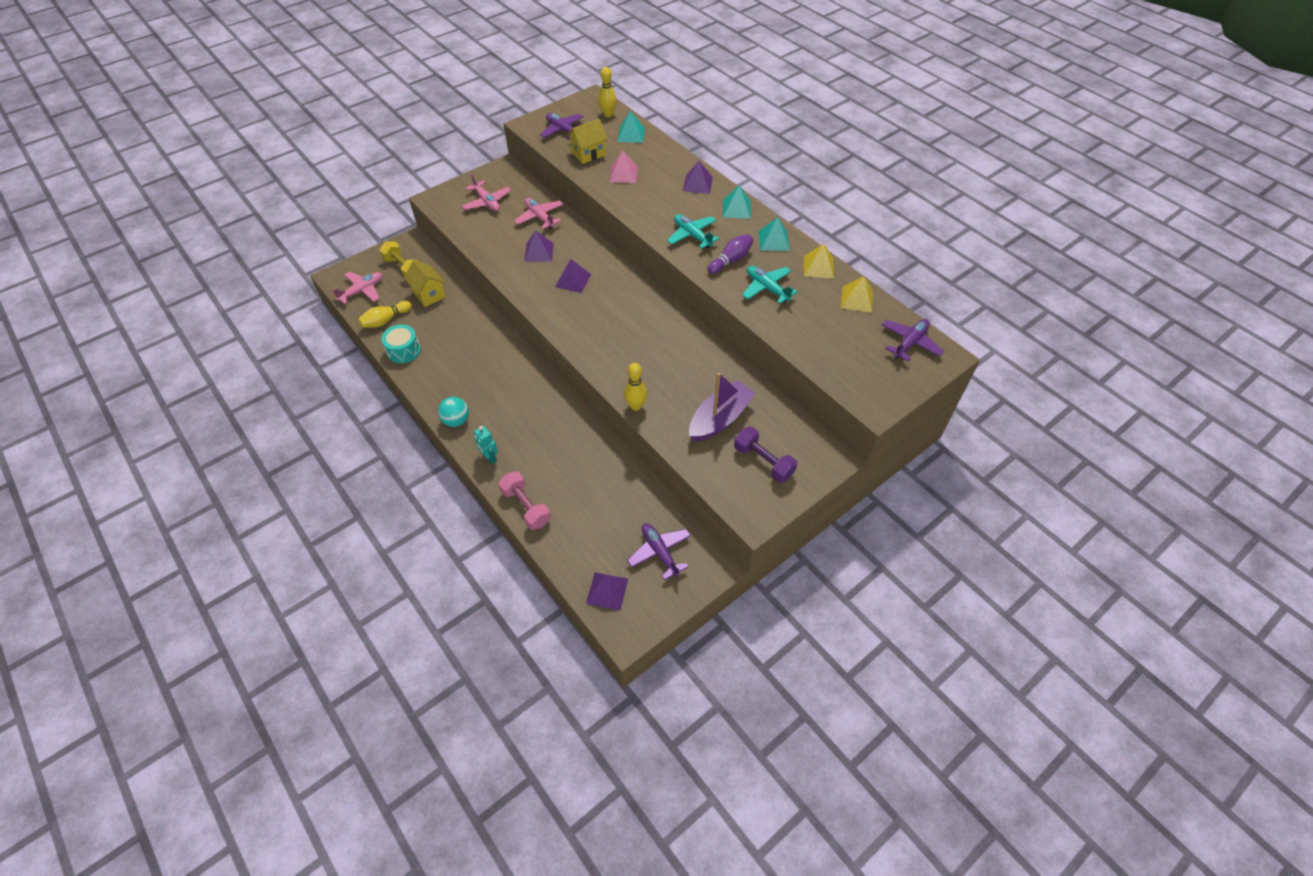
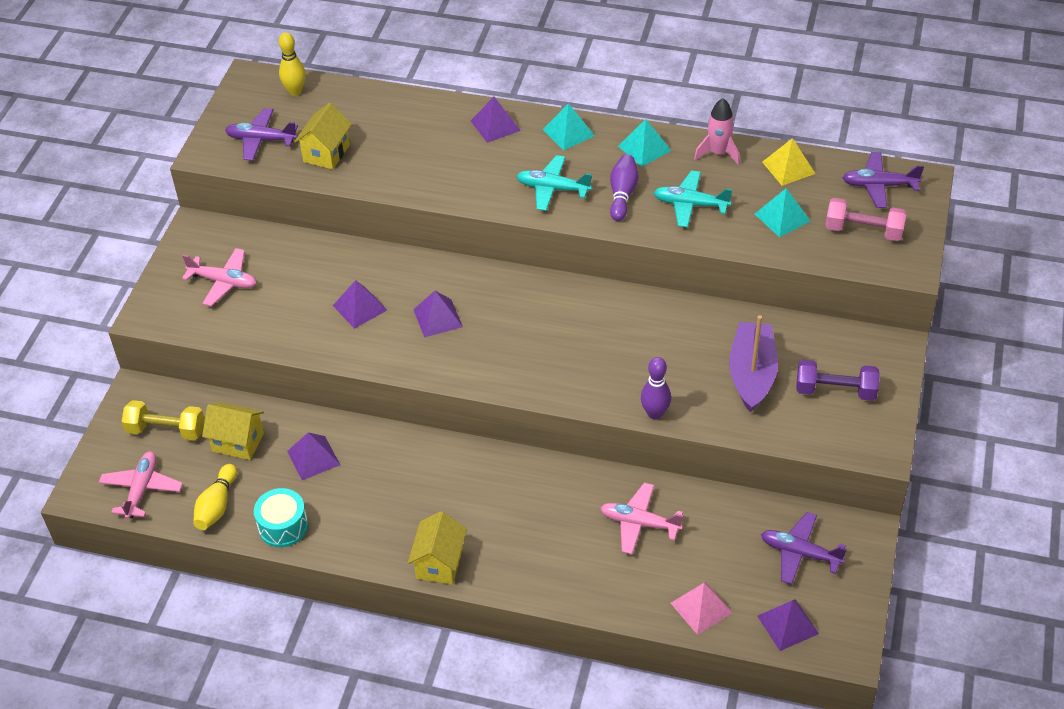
camera: 35 degrees left, 5 degrees down
(455, 324) = (313, 458): none -> purple pyramid
(456, 420) = (439, 563): turquoise ball -> yellow house
(489, 458) = (523, 577): turquoise robot -> none
(526, 507) = (619, 601): pink dumbbell -> pink dumbbell (863, 231)
(540, 217) = (314, 265): pink plane -> pink plane (639, 523)
(623, 174) = (397, 157): pink pyramid -> pink pyramid (701, 607)
(631, 134) = (352, 103): turquoise pyramid -> turquoise pyramid (782, 217)
(636, 406) = (655, 413): yellow bowling pin -> purple bowling pin
(818, 267) = (718, 153): yellow pyramid -> pink rocket
(909, 343) = (879, 185): purple plane -> purple plane turned 90 degrees counterclockwise

